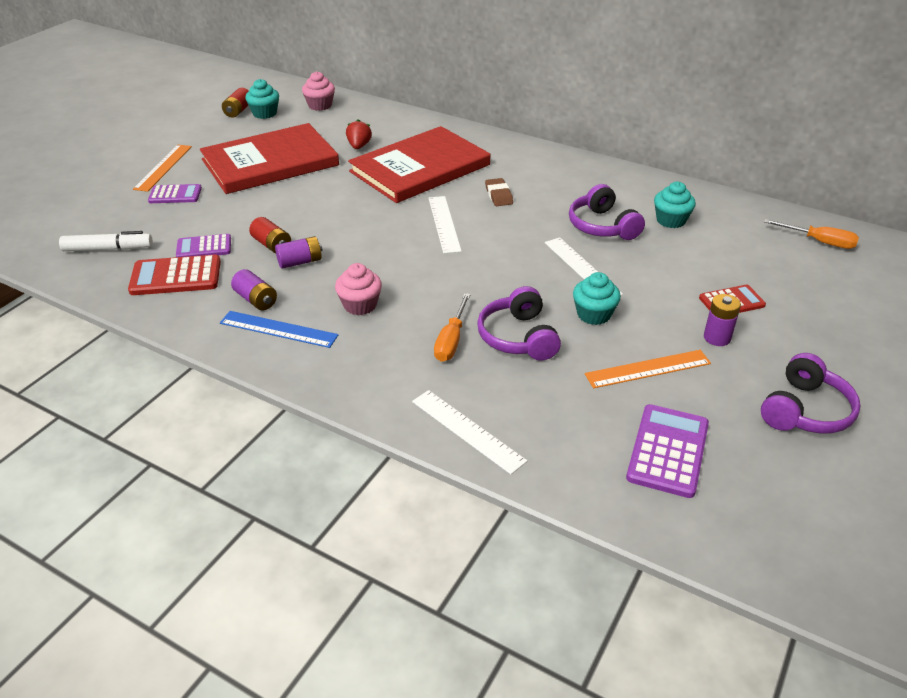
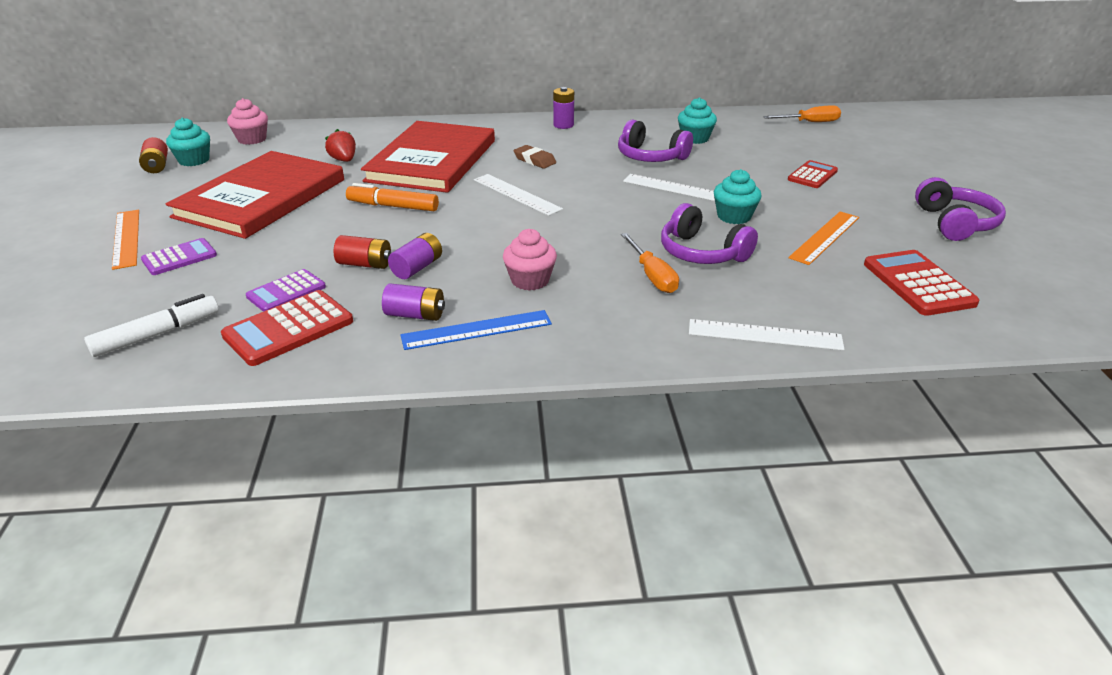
camera: 35 degrees left, 5 degrees down
(344, 201) = (393, 206): none -> orange marker
(667, 451) = (918, 284): purple calculator -> red calculator
(717, 338) = (837, 200): purple battery -> purple battery (563, 125)

